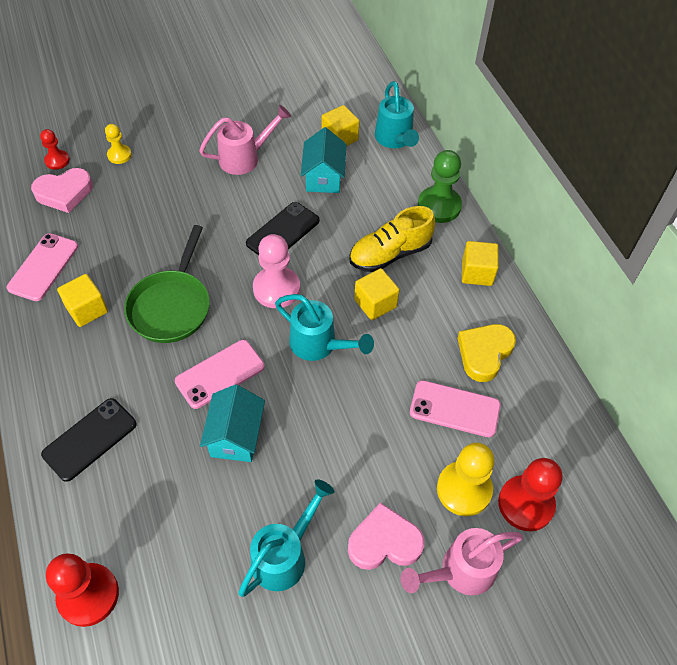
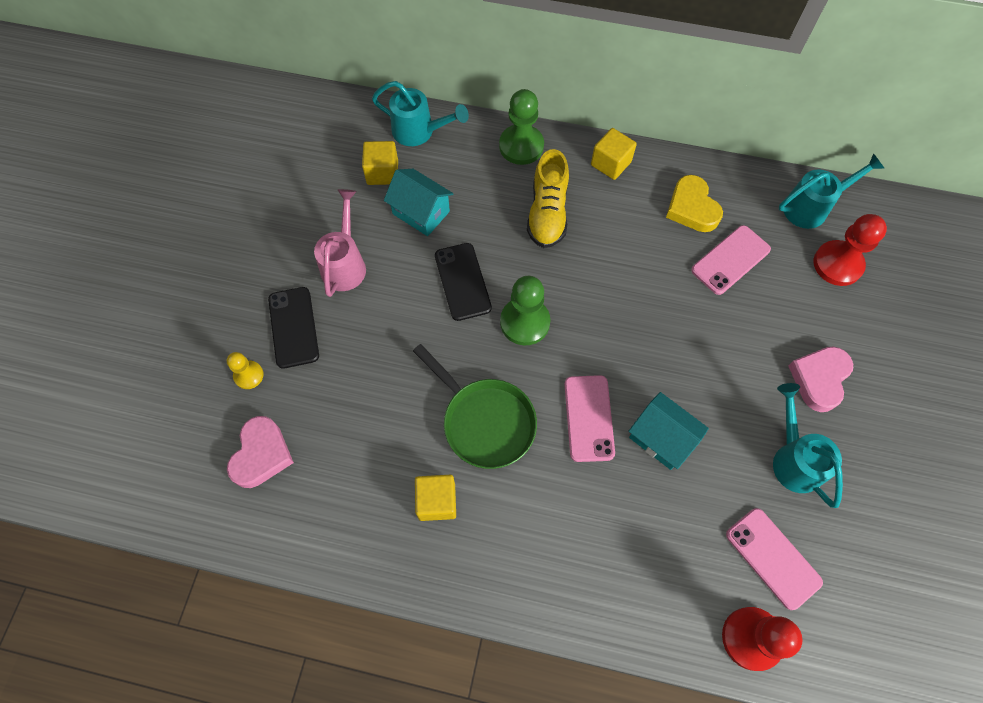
camera: 55 degrees left, 10 degrees up
(43, 267) = (351, 520): pink phone -> pink phone (772, 558)
(57, 160) = (206, 441): red pawn -> none
(90, 439) = (592, 566): black phone -> black phone (293, 327)
(276, 289) = (525, 322): pink pawn -> green pawn
(318, 345) = (607, 322): turquoise watering can -> turquoise watering can (811, 207)
(375, 303) = (592, 255): yellow cube -> none
(461, 571) = (869, 340): pink watering can -> none
(464, 489) = (804, 297): yellow pawn -> none

